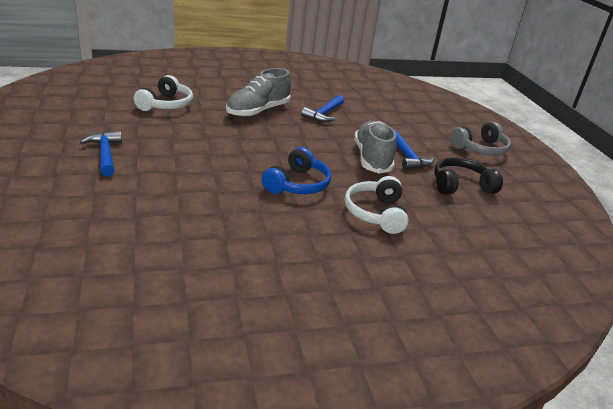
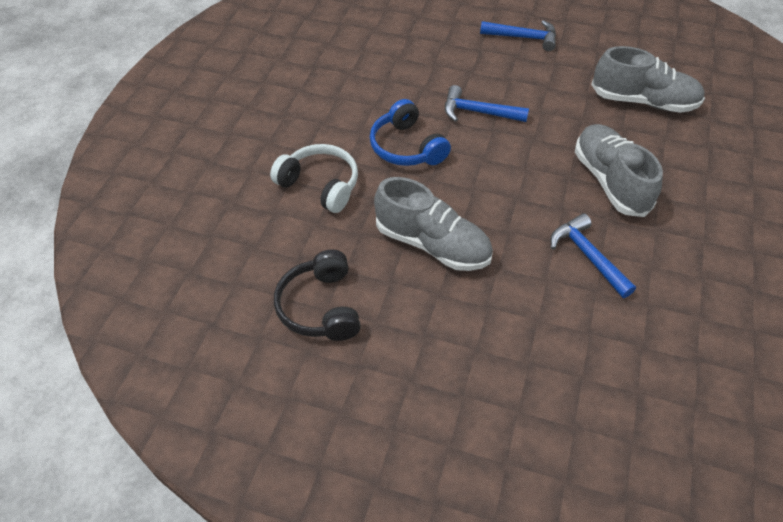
camera: 125 degrees right, 20 degrees up
(166, 104) = (643, 101): white headphones -> grey shoe
(407, 157) = (420, 290): blue hammer -> blue hammer (478, 112)
(461, 186) = (321, 306): black headphones -> black headphones turned 150 degrees clockwise
(480, 149) = (402, 421): grey headphones -> none

